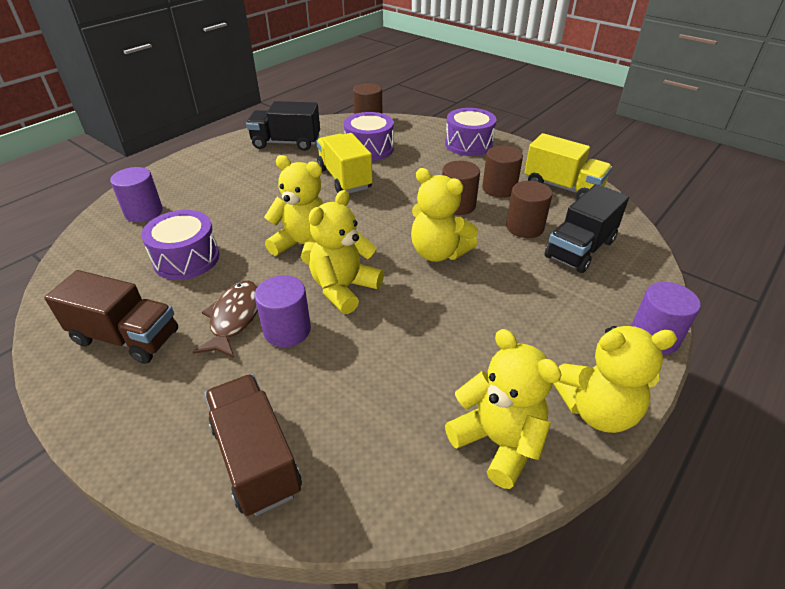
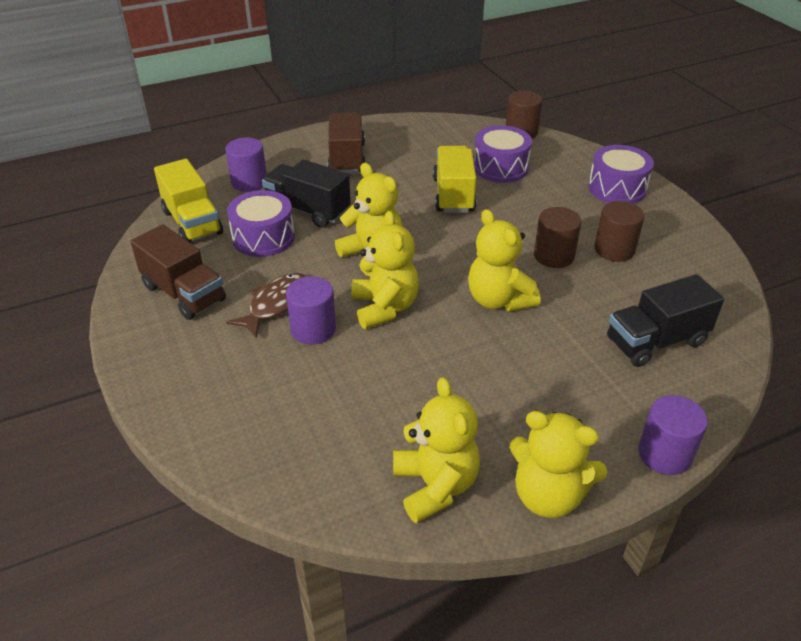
camera: 25 degrees right, 0 degrees up
(256, 458) = (233, 423): brown truck -> brown truck (347, 159)
(286, 143) = (418, 140): black truck -> black truck (308, 210)
(344, 289) = (385, 307): yellow teddy bear -> yellow teddy bear turned 105 degrees clockwise
(524, 227) = (611, 300): brown cylinder -> none
(562, 187) = (691, 268): yellow truck -> yellow truck (192, 222)

